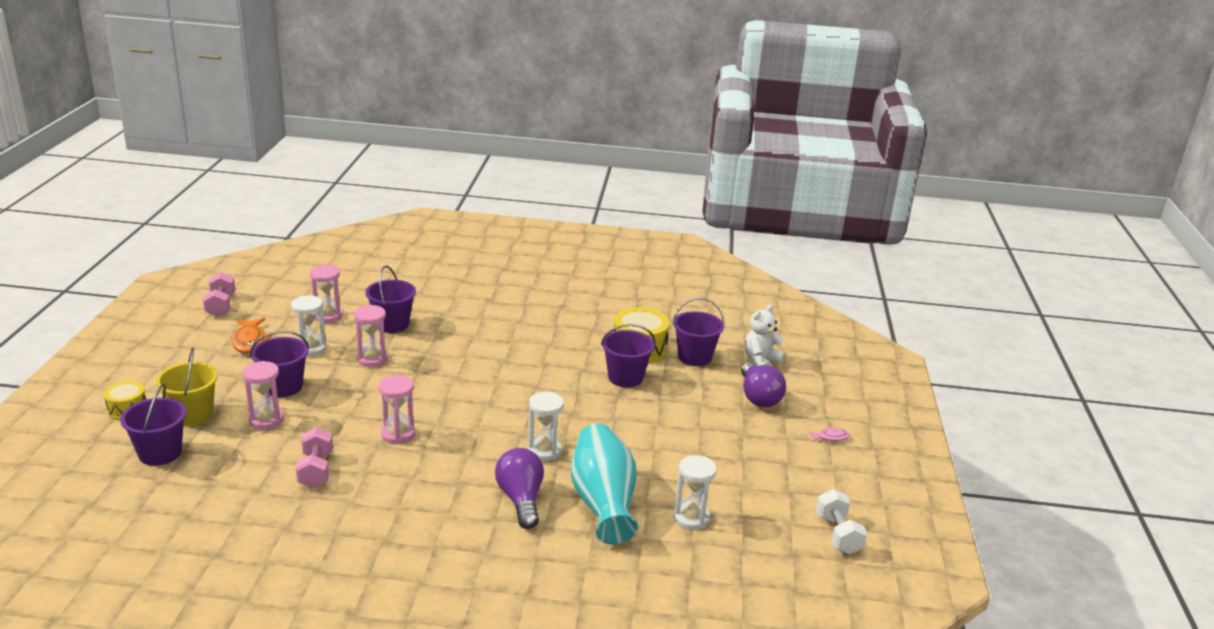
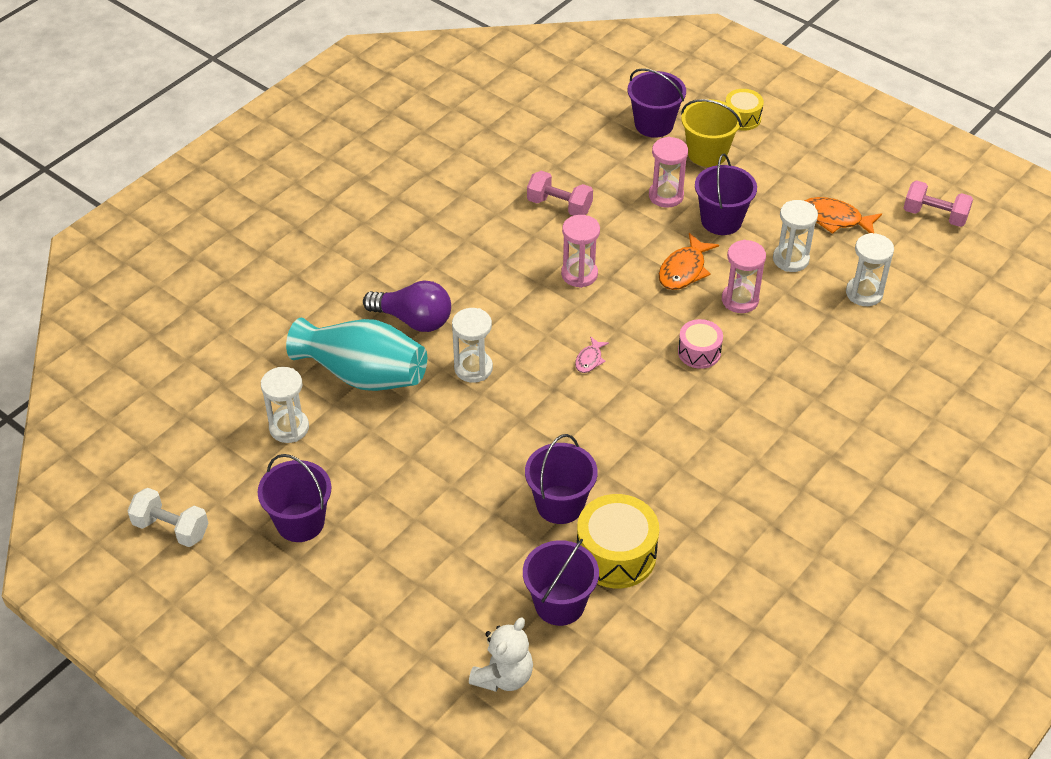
camera: 125 degrees right, 20 degrees up
(328, 316) = (864, 293): pink hourglass -> white hourglass
(356, 389) = (684, 270): none -> orange fish
(392, 324) = (813, 341): purple bucket -> purple bucket (300, 522)
(440, 362) = (699, 352): none -> pink drum
(758, 397) = (430, 617): purple light bulb -> none
(761, 361) = (503, 676): white teddy bear -> white teddy bear turned 45 degrees clockwise
(831, 437) = (304, 637): pink fish -> pink fish (589, 359)

